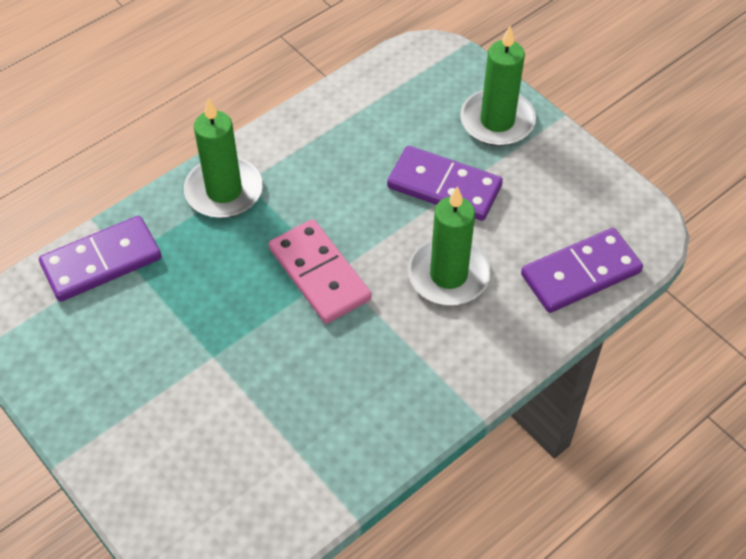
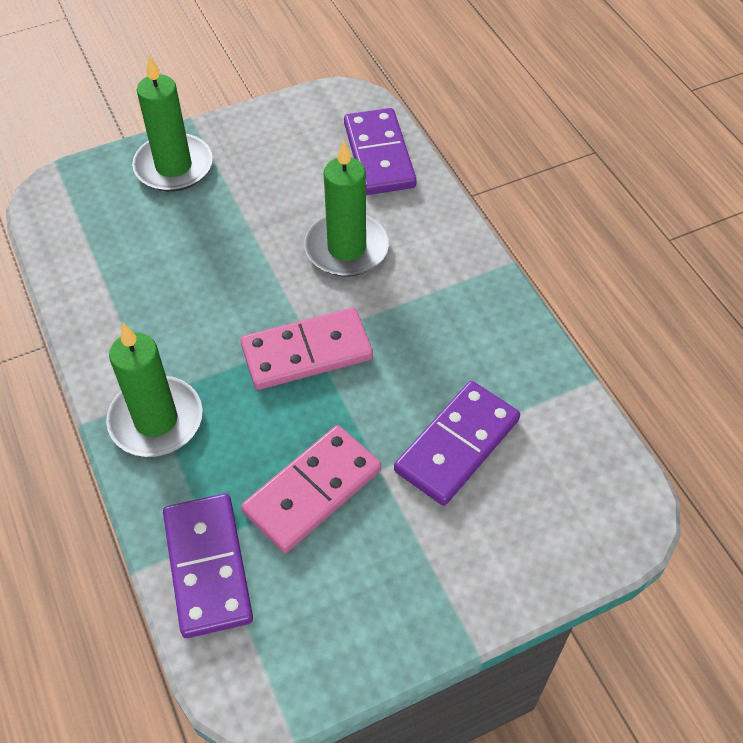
camera: 75 degrees left, 0 degrees up
(181, 312) = (312, 490): none -> pink domino
(444, 186) = (237, 226): purple domino -> purple domino (457, 445)

